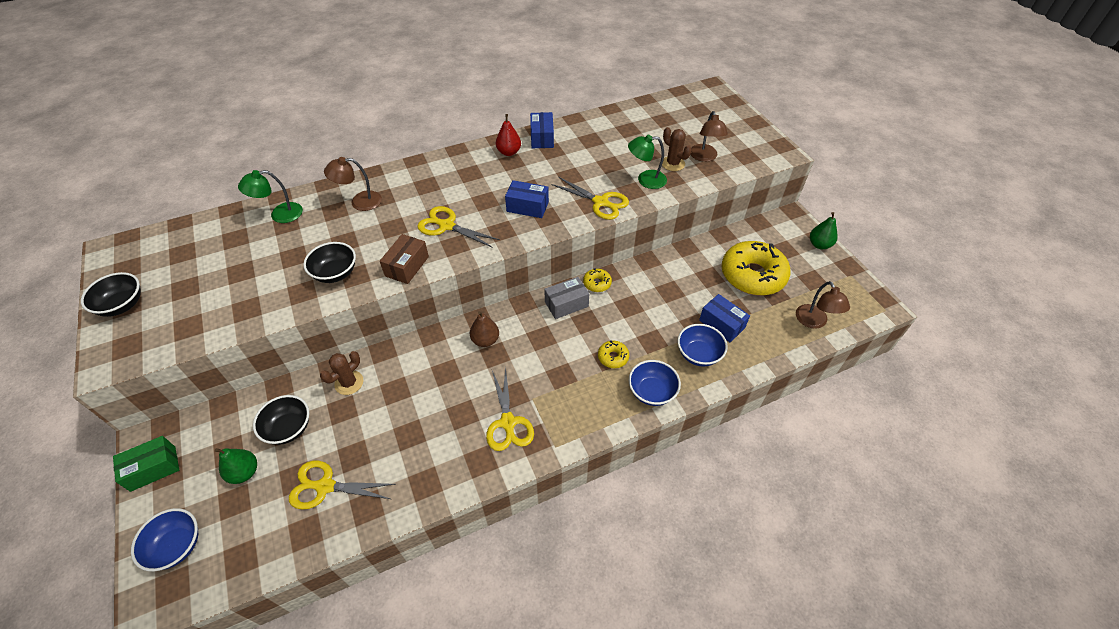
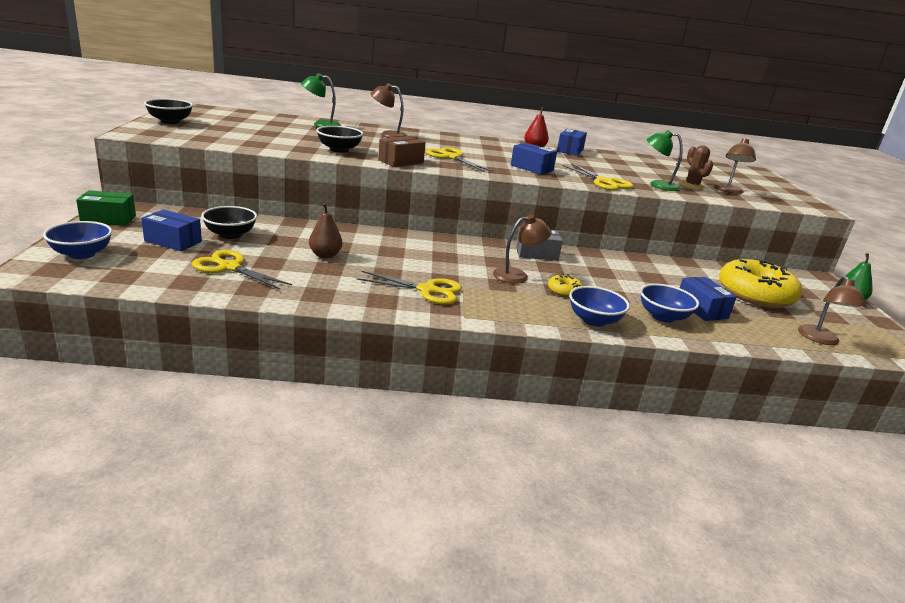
camera: 20 degrees right, 25 degrees down
(244, 472) = (173, 241): green pear -> blue box
(349, 383) = (302, 231): brown cactus -> none
(485, 340) = (442, 248): brown pear -> brown pear (325, 255)
(508, 422) = (427, 290): yellow scissors -> yellow scissors turned 90 degrees counterclockwise
(566, 352) = (517, 275): none -> brown lamp
(597, 283) = (576, 253): yellow donut -> none

